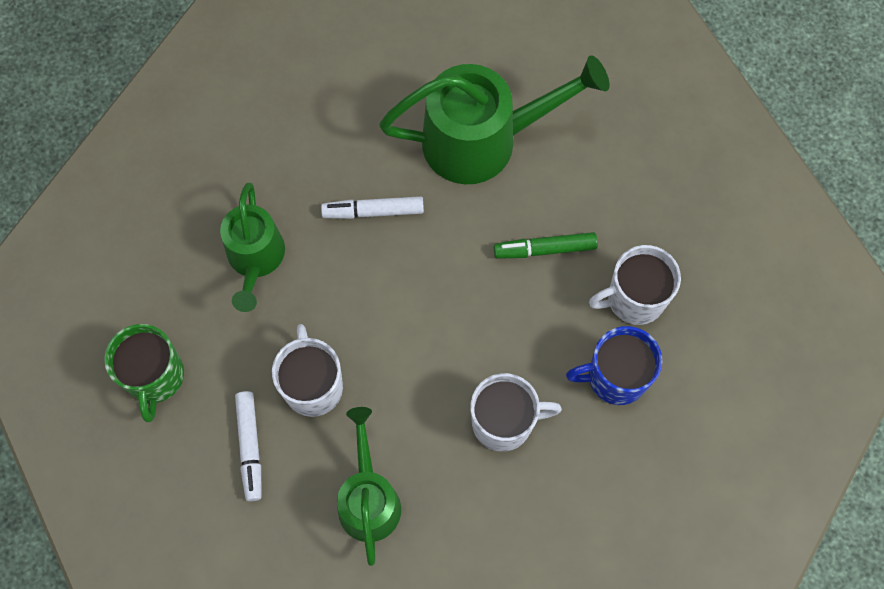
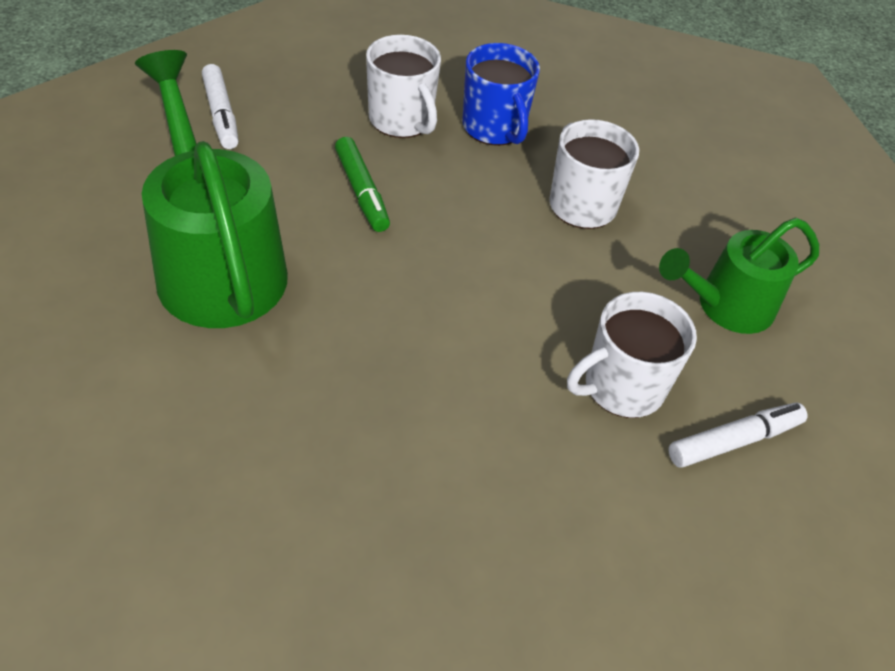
camera: 110 degrees left, 20 degrees down
(155, 377) = (701, 594): green mug -> none
(255, 260) = (467, 498): green watering can -> none
(373, 211) = (350, 365): white marker -> white marker (221, 114)

